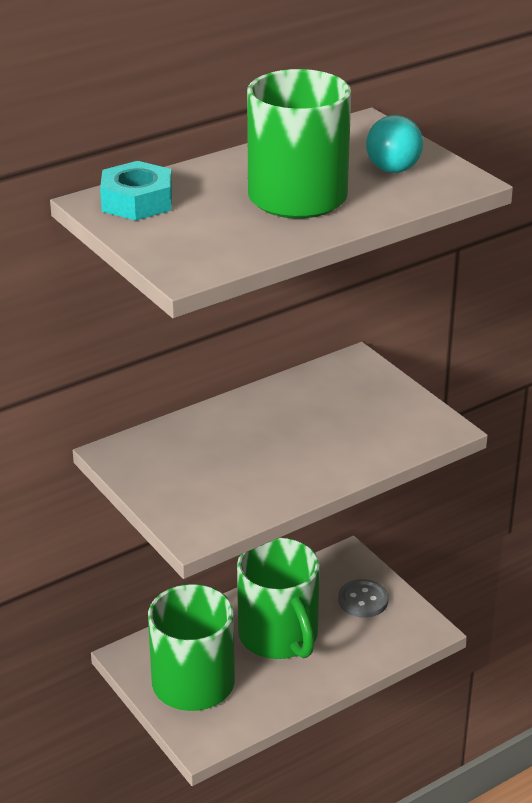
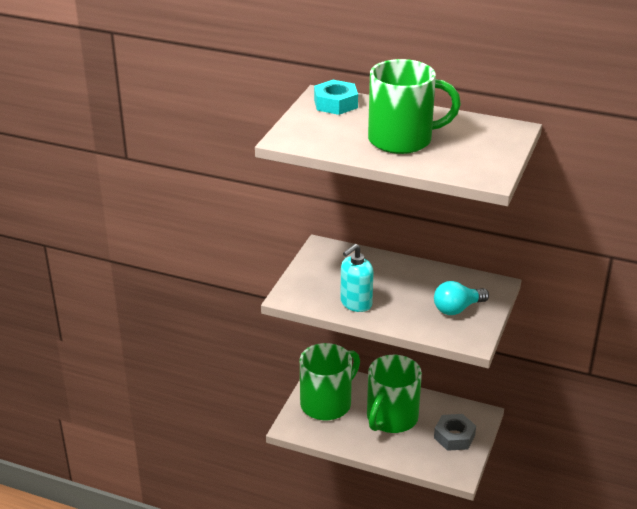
camera: 55 degrees right, 0 degrees up
(274, 482) = (355, 303): none -> turquoise soap dispenser
(363, 600) = (454, 436): grey button -> grey nut
(394, 163) = (480, 152): turquoise light bulb -> turquoise light bulb (457, 309)

